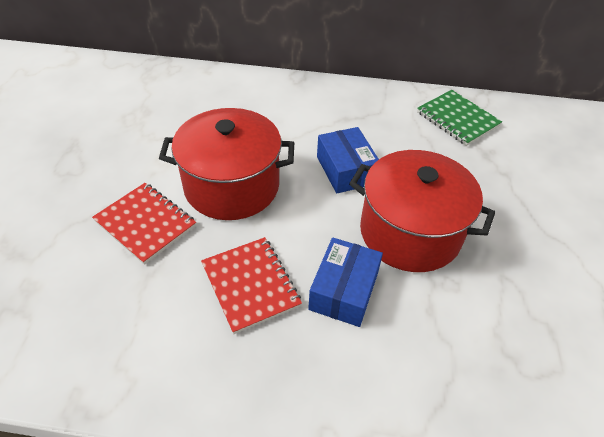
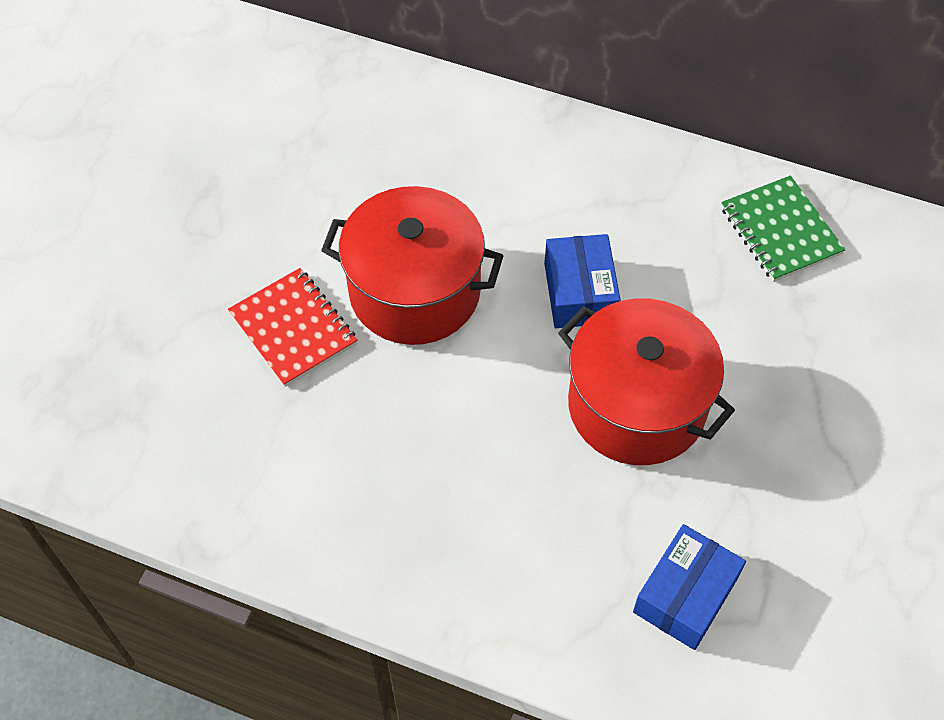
camera: 15 degrees right, 10 degrees up
(250, 285) = (409, 439): red notebook -> none
(344, 290) = (523, 469): blue box -> blue box (685, 595)

